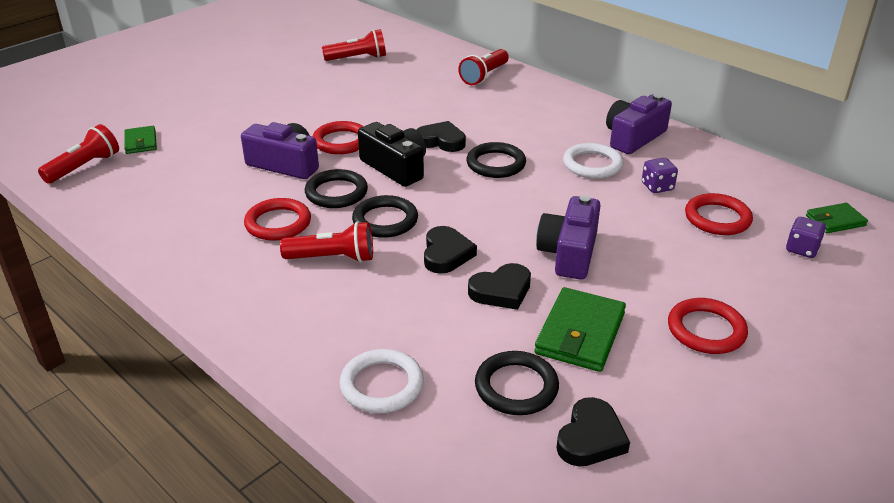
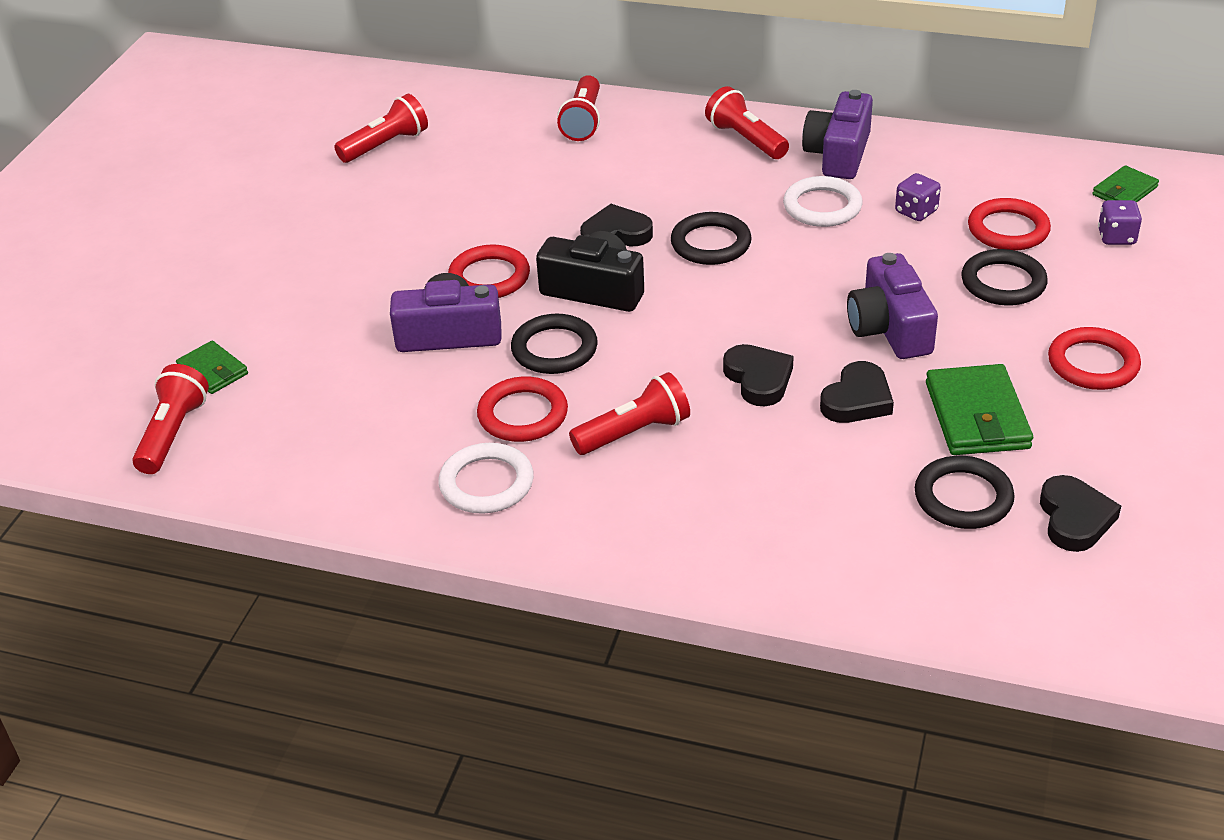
camera: 25 degrees left, 5 degrees up
(382, 385) = (828, 552): white ring -> white ring (486, 483)
(385, 220) = (649, 363): black ring -> black ring (1003, 282)
(578, 112) = (746, 139): none -> red flashlight

